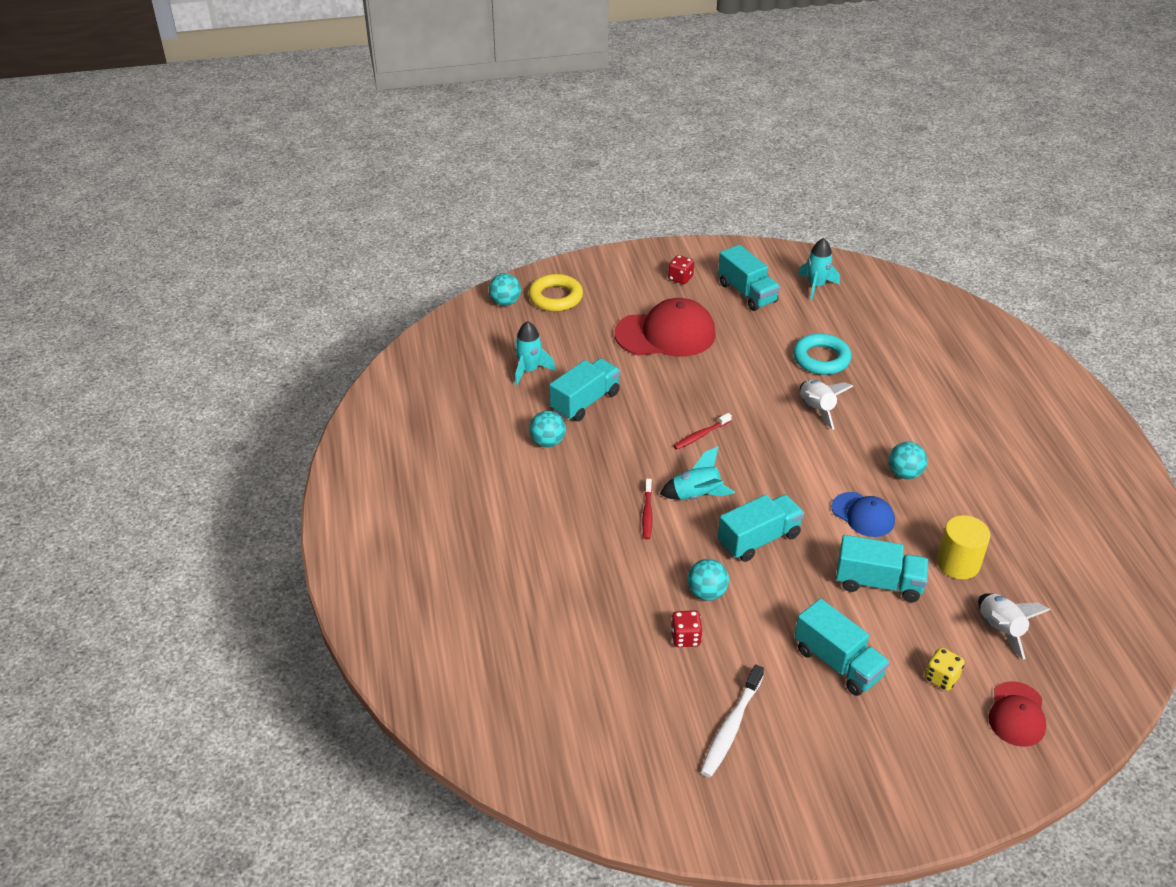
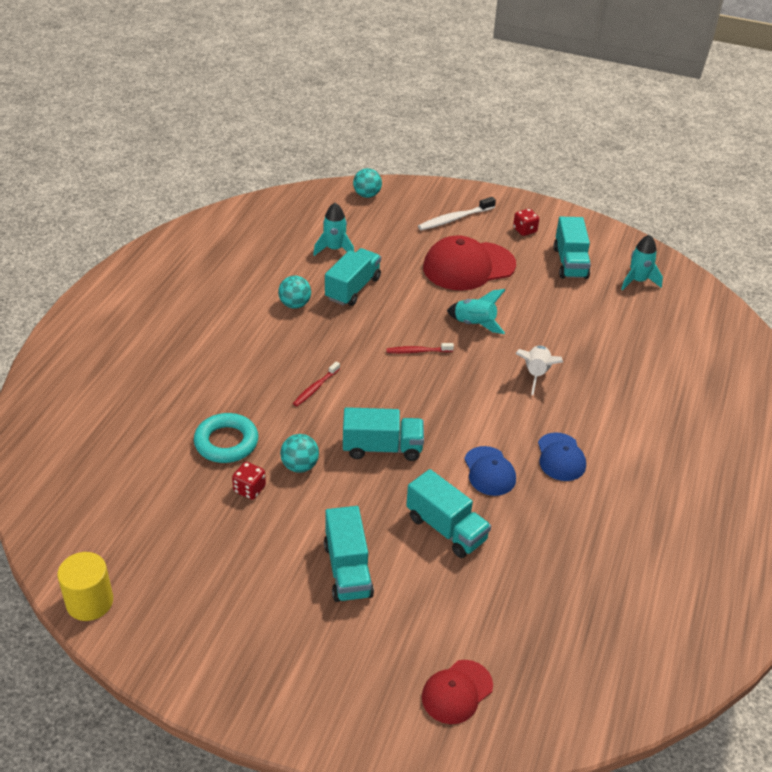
camera: 30 degrees right, 0 degrees up
(555, 297) = (409, 206): yellow ring -> none
(585, 402) = (353, 288): turquoise truck -> turquoise truck turned 45 degrees counterclockwise
(666, 334) = (468, 266): red cap -> red cap turned 135 degrees clockwise
(696, 495) = (367, 393): turquoise rocket -> turquoise rocket (474, 324)
(731, 727) = (215, 570): white toothbrush -> white toothbrush (454, 219)
(821, 359) = (582, 338): turquoise ring -> turquoise ring (226, 442)
(904, 473) = (560, 457): turquoise ball -> blue cap
(941, 678) = (421, 627): yellow dice -> none
(958, 563) = (533, 549): yellow cylinder -> yellow cylinder (89, 602)
(1000, 629) = (515, 619): white rocket -> none

